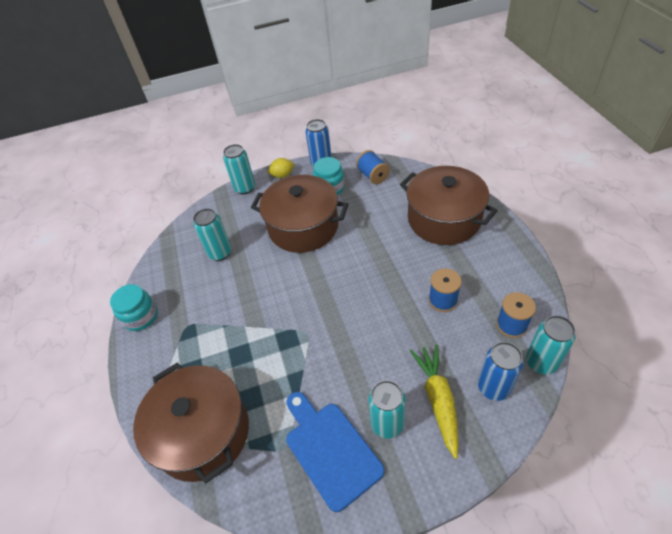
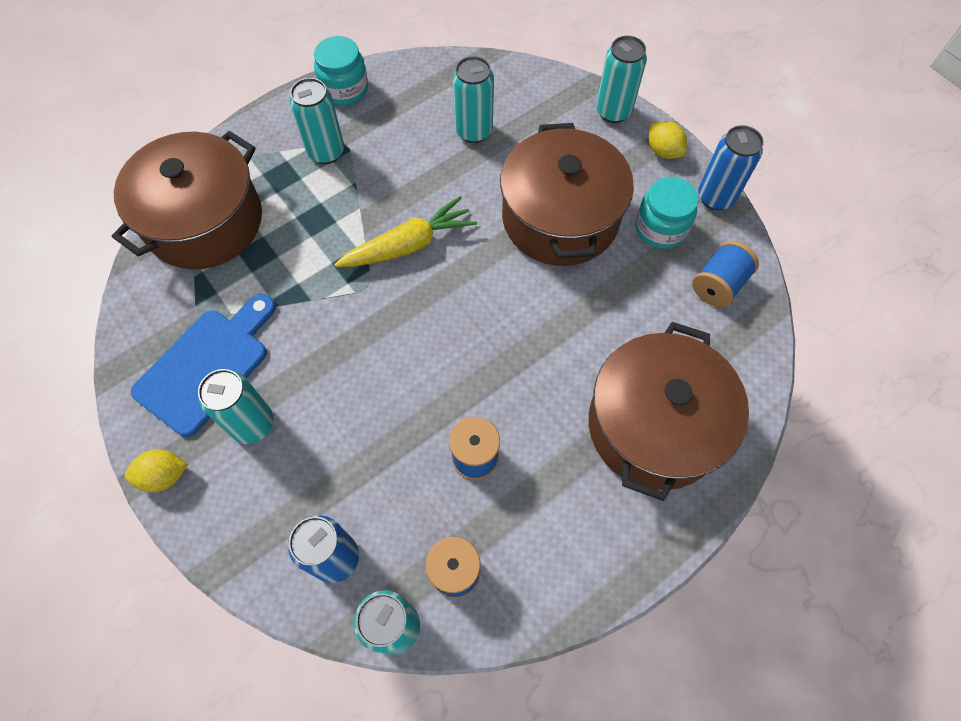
camera: 65 degrees right, 15 degrees up
(187, 338) = (326, 152): none -> turquoise can
(411, 495) = (164, 476): none -> yellow lemon
(438, 400) = (300, 483): yellow carrot -> yellow carrot (409, 245)

